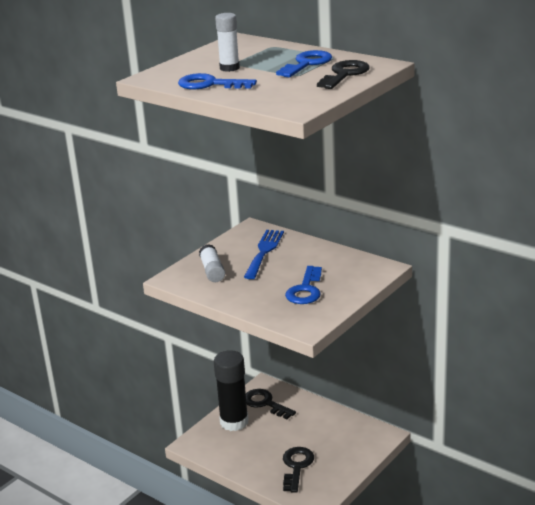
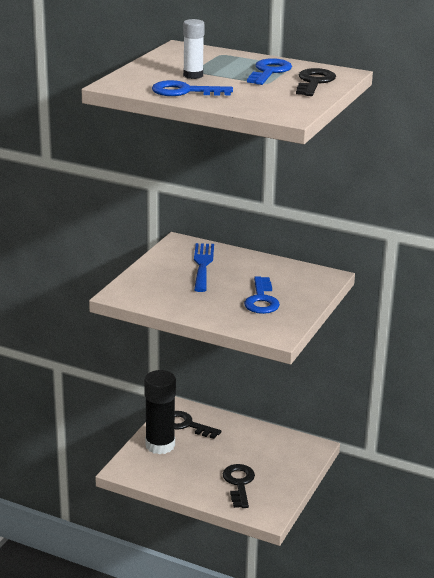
camera: 15 degrees left, 0 degrees up
(212, 271) = (158, 285): white glue stick -> none

